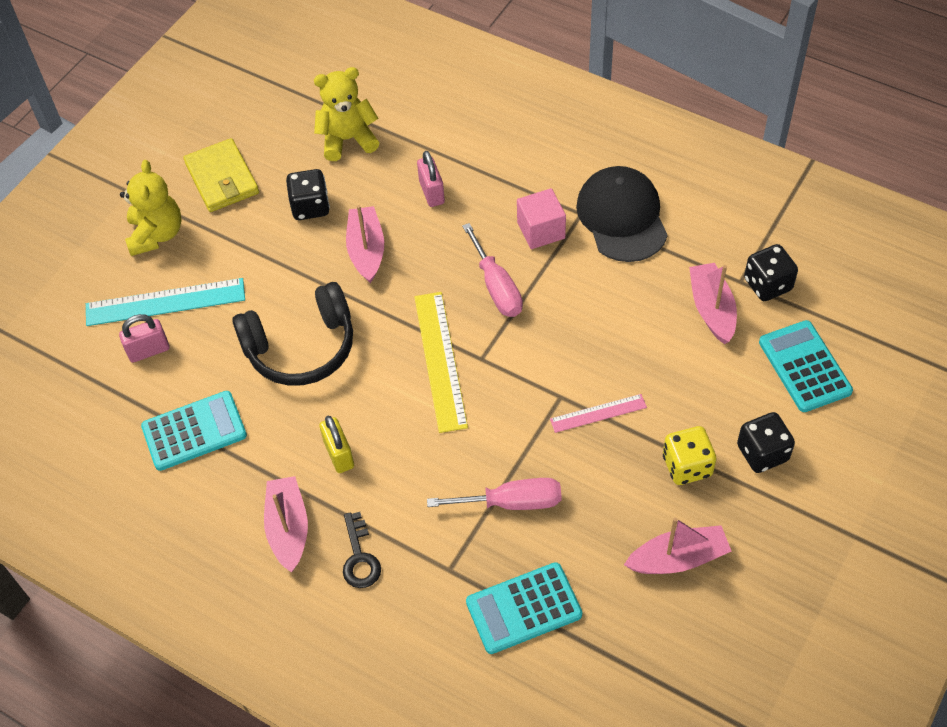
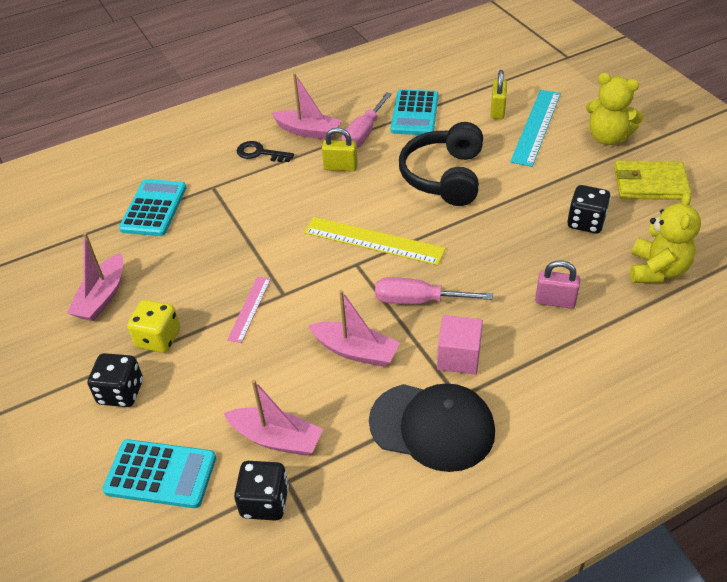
camera: 120 degrees right, 10 degrees down
(149, 350) = (497, 110): pink padlock -> yellow padlock
(366, 250) = (514, 238): pink boat -> pink boat (355, 351)
(512, 502) = (227, 232): pink screwdriver -> pink screwdriver (363, 134)

